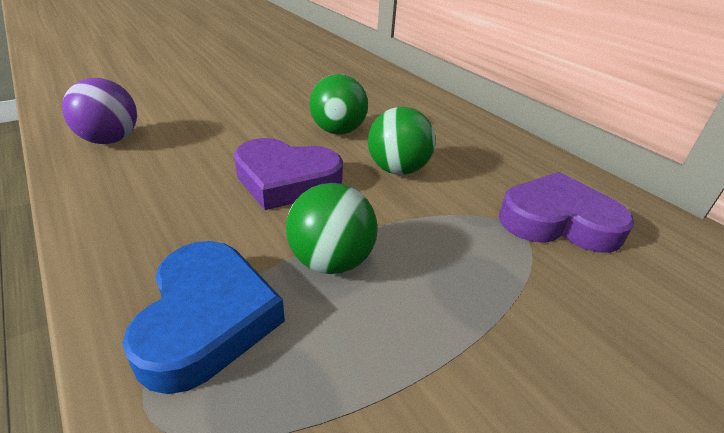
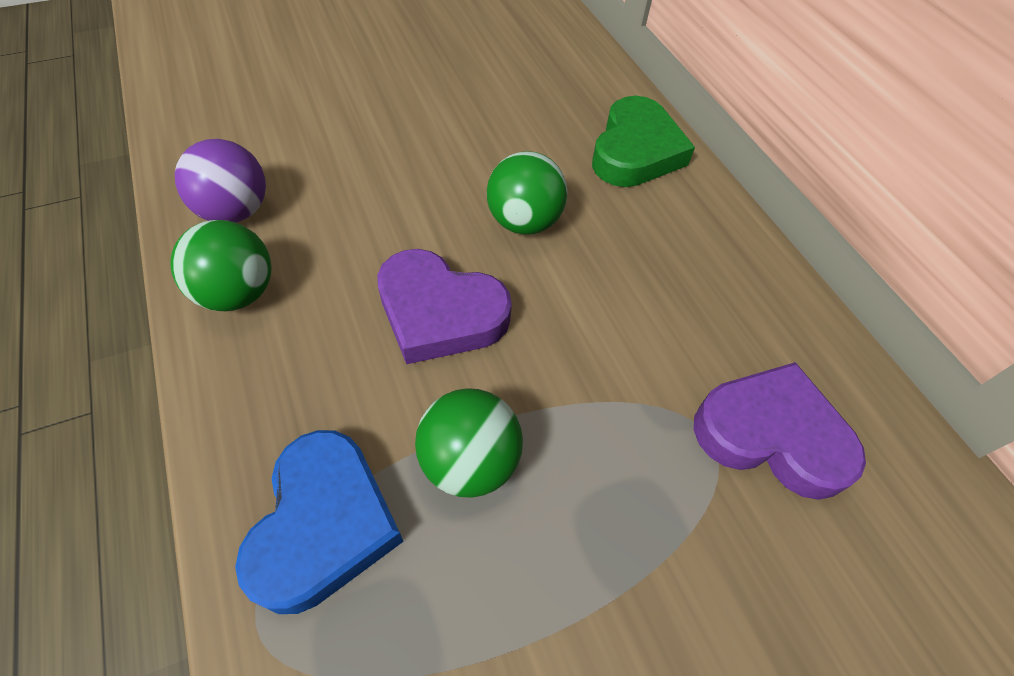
camera: 10 degrees right, 20 degrees up
(397, 170) = (586, 310): green ball -> green ball (238, 293)
(405, 96) = (635, 151): none -> green heart

